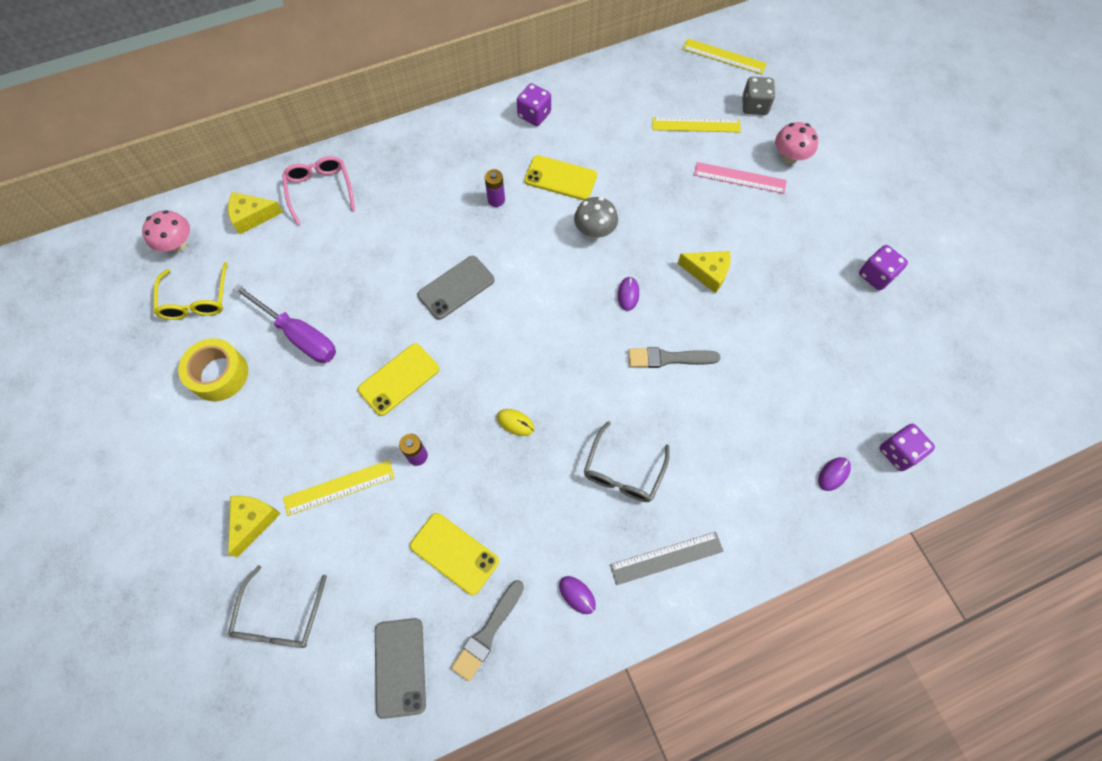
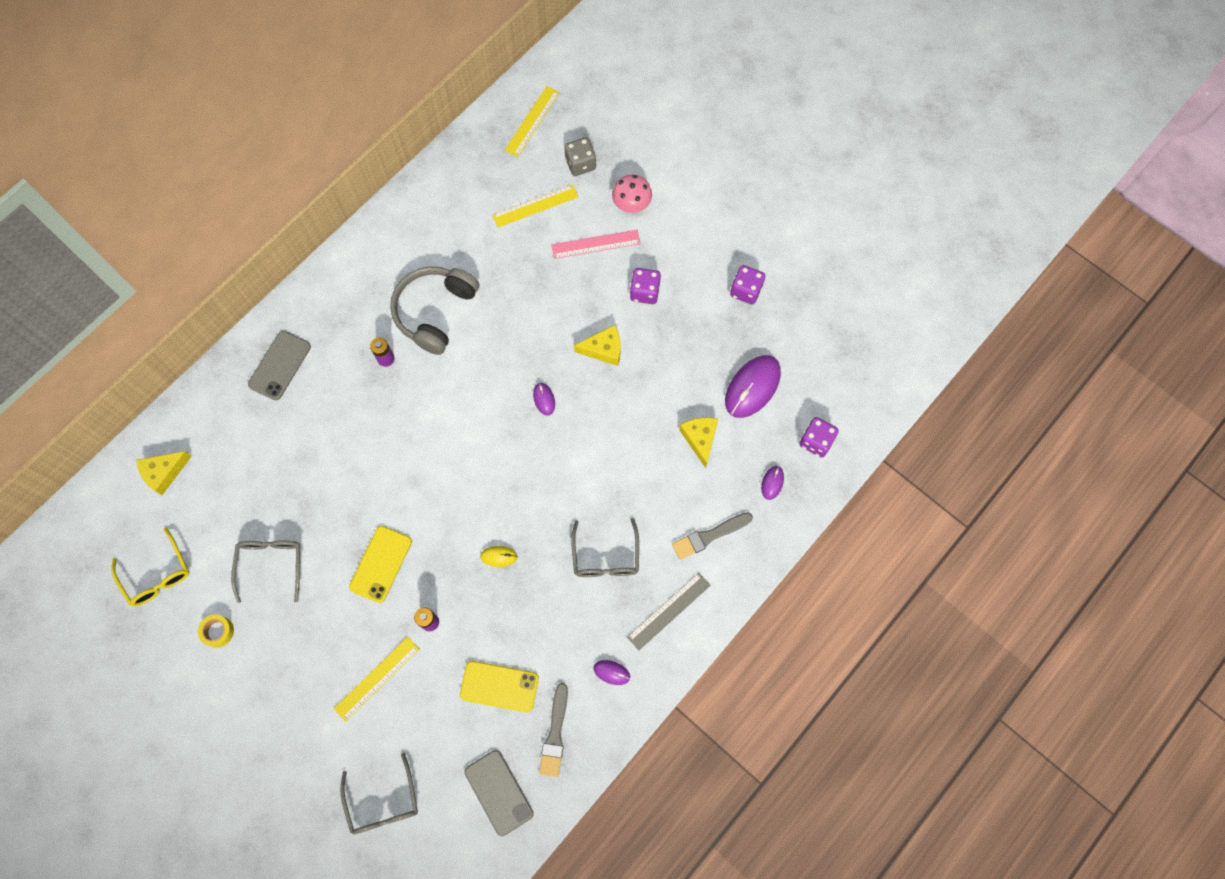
camera: 25 degrees left, 5 degrees up
(178, 244) = (108, 530): pink mushroom -> none
(219, 374) = (218, 631): yellow tape -> yellow tape, size x0.57
(253, 521) = (319, 739): yellow cheese -> yellow cheese (700, 439)
(299, 335) = (271, 565): purple screwdriver -> grey glasses
(320, 190) = (215, 419): pink glasses -> none
(456, 287) = (390, 459): grey phone -> grey phone (279, 365)
(534, 115) = (381, 256): purple dice -> purple dice (644, 292)
(560, 178) = (435, 312): yellow phone -> grey headphones
(594, 231) = (489, 351): grey mushroom -> none
(668, 358) = (602, 442): grey brush -> grey brush (709, 536)
(724, 56) = (532, 121): yellow ruler -> yellow ruler turned 60 degrees counterclockwise
(848, 369) = (752, 387): none -> purple mouse

